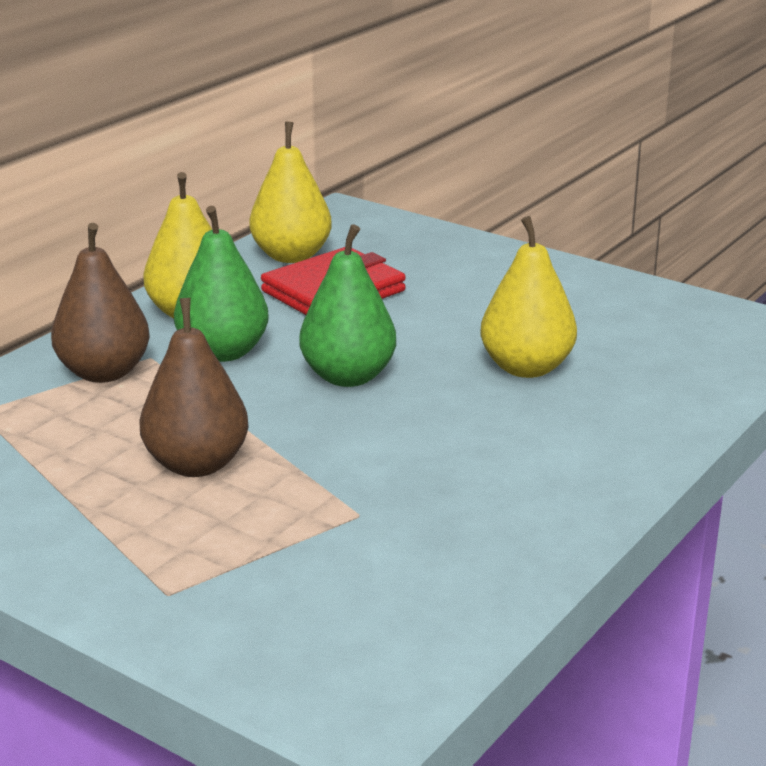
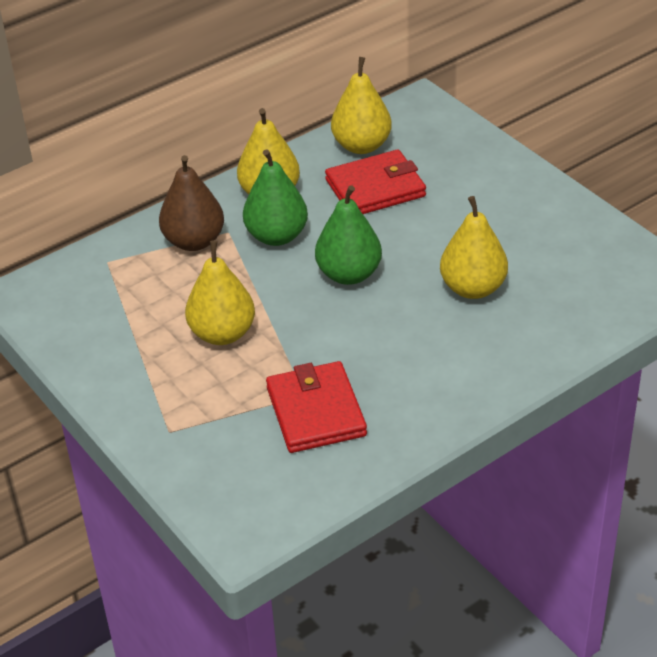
camera: 20 degrees right, 15 degrees up
(197, 464) = (222, 333): brown pear -> yellow pear
(389, 531) = (316, 411): none -> red wallet

